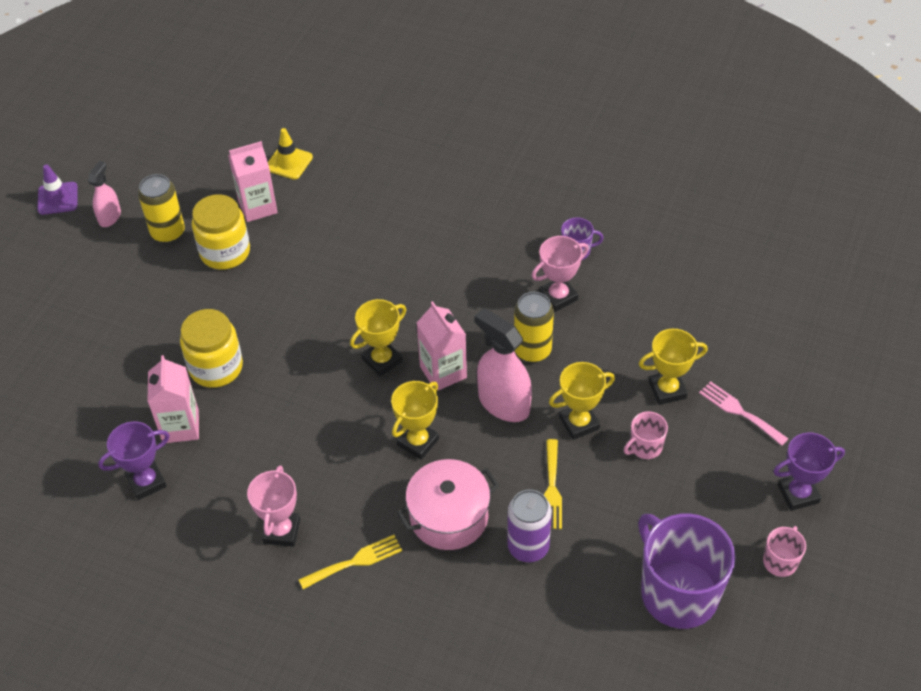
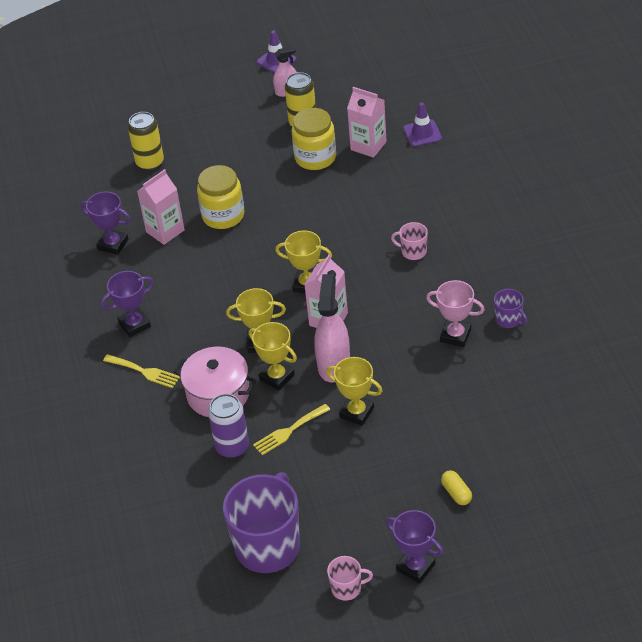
camera: 55 degrees right, 5 degrees down
(281, 531) = (134, 325): pink trophy -> purple trophy
(289, 162) = (422, 133): yellow traffic cone -> purple traffic cone
(532, 350) = (394, 351): yellow can -> yellow can (150, 162)
(645, 447) = (372, 459): pink mug -> pink mug (413, 251)
(667, 390) = (434, 442): yellow trophy -> yellow trophy (277, 377)
(739, 412) = (456, 493): pink fork -> yellow capsule

